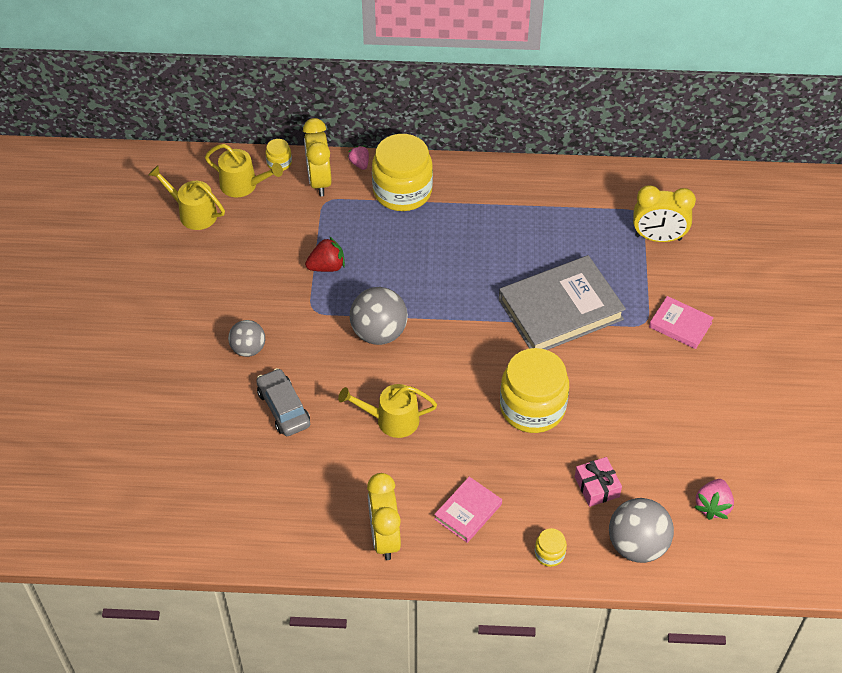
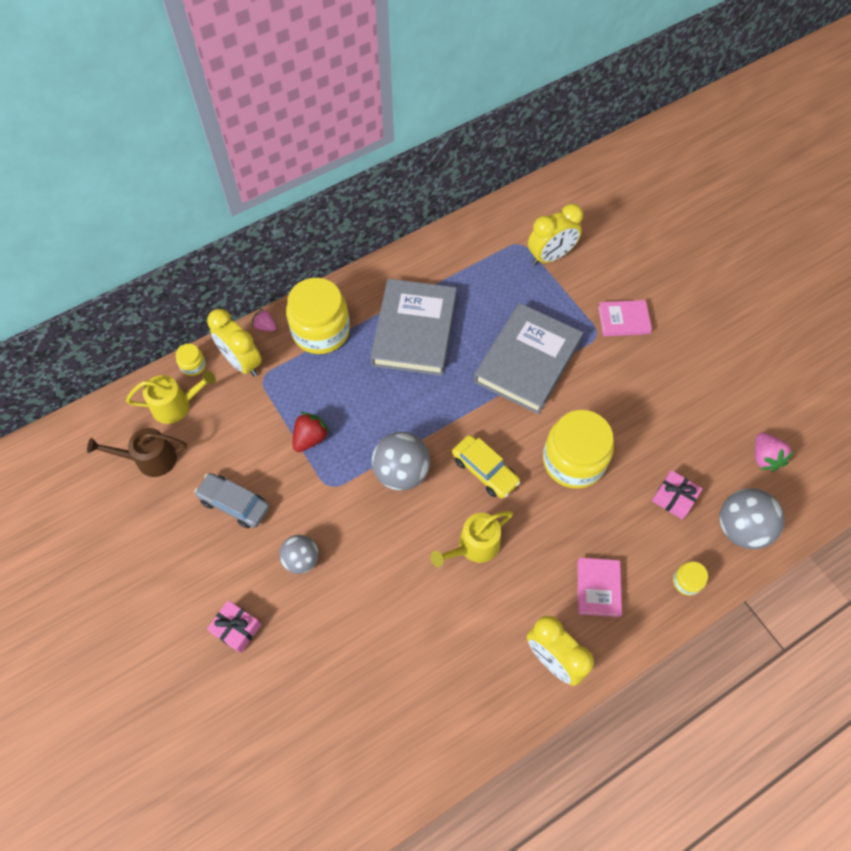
camera: 35 degrees left, 10 degrees up
(162, 367) = (236, 629): none -> pink gift
(193, 213) = (150, 459): yellow watering can -> brown watering can
(283, 408) = (376, 596): grey car -> grey car (234, 504)
(449, 371) = (485, 470): none -> yellow car
(482, 233) = (414, 331): none -> grey book

